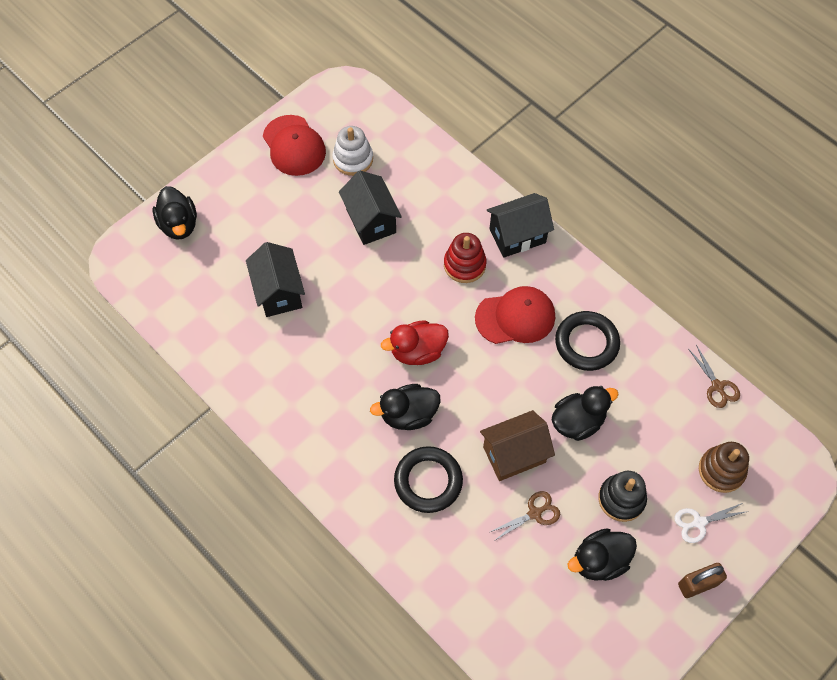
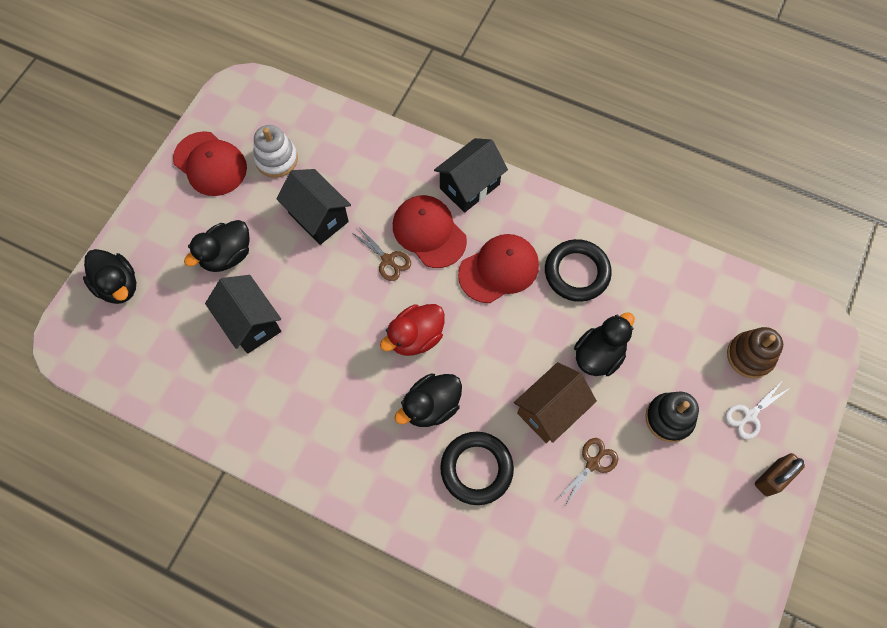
camera: 20 degrees left, 5 degrees up
(464, 265) = (429, 232): red stacking toy -> red cap
(599, 561) = (672, 489): black duck -> black duck (227, 255)
(717, 386) = (714, 274): brown scissors -> brown scissors (388, 260)

